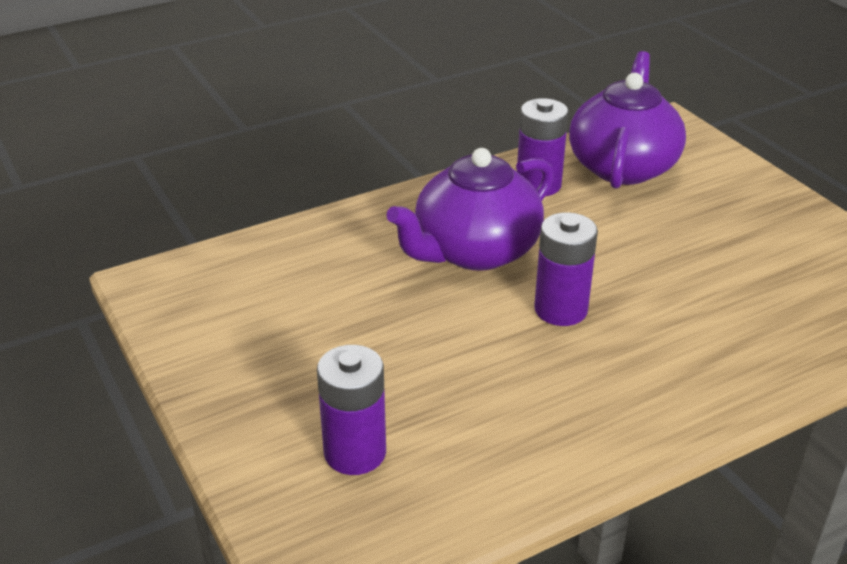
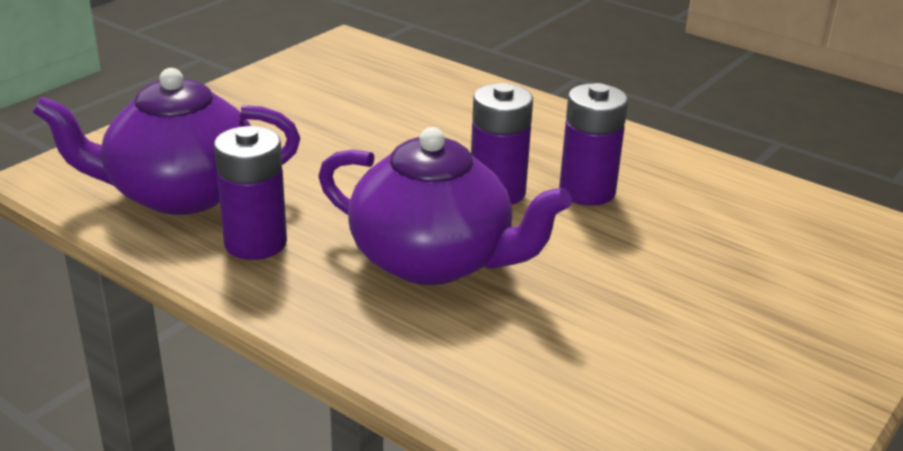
camera: 115 degrees left, 5 degrees down
(355, 452) = (797, 260): purple battery -> purple battery (587, 191)

